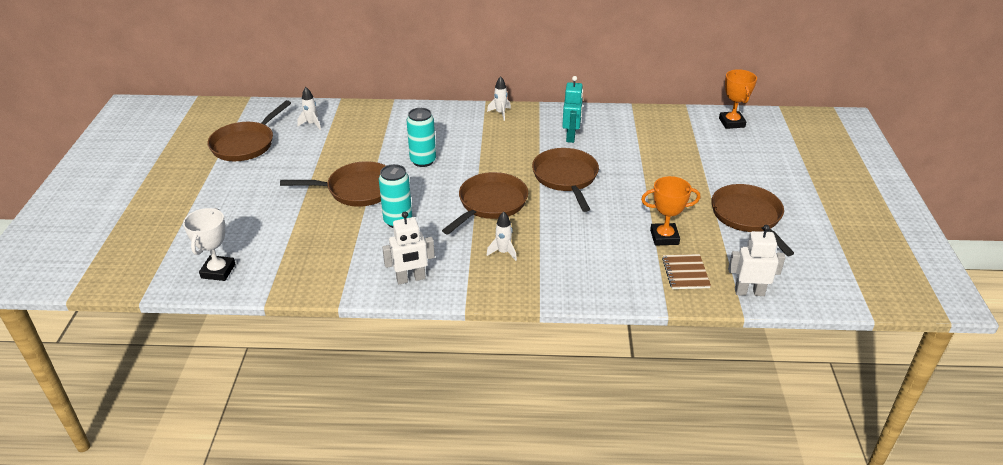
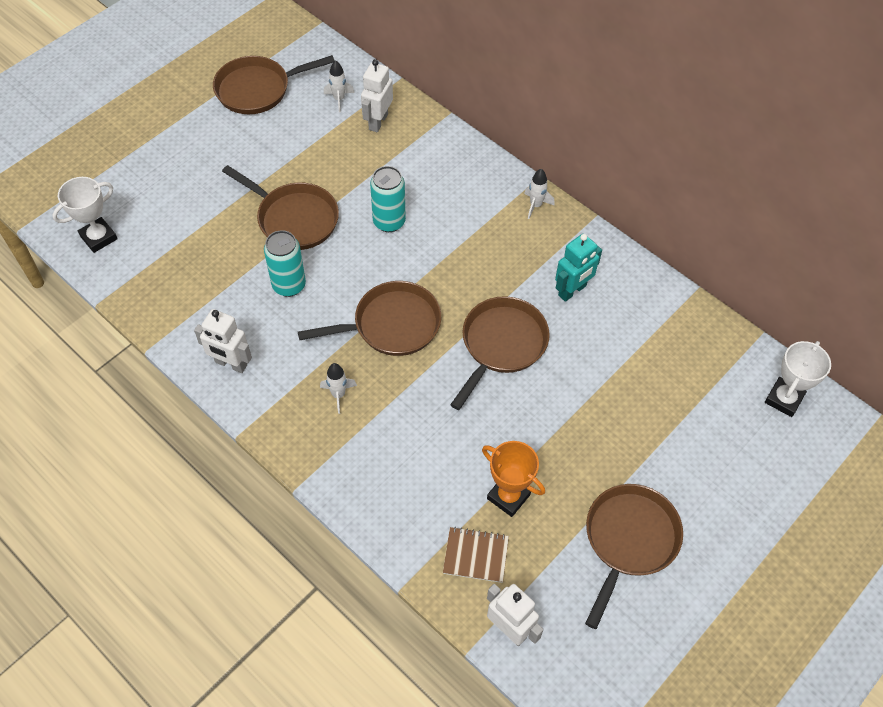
camera: 40 degrees right, 20 degrees up
(352, 122) = (378, 122): none -> white robot
(685, 273) = (475, 555): brown notebook -> brown notebook turned 60 degrees clockwise
(731, 123) = (784, 399): orange trophy -> white trophy

